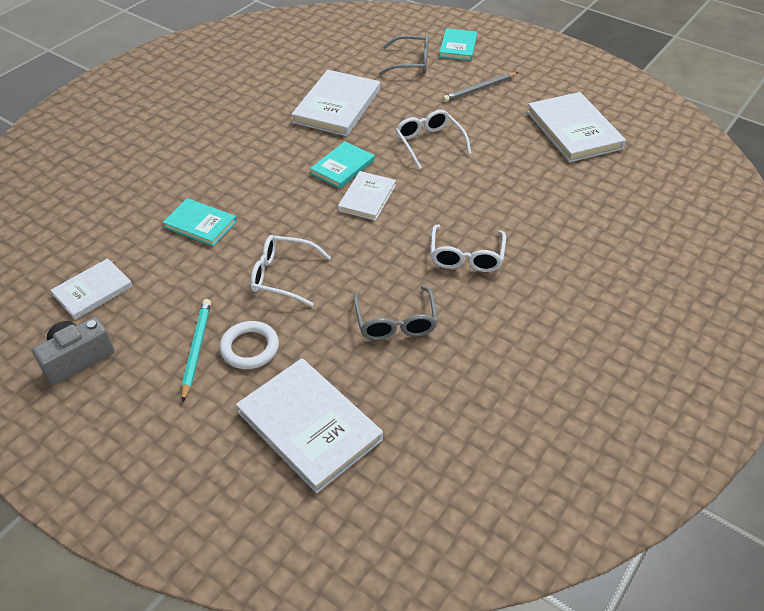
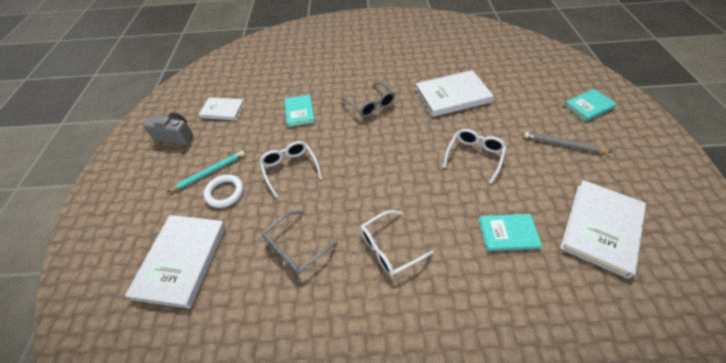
camera: 55 degrees right, 5 degrees up
(342, 167) = (404, 133): turquoise book -> turquoise book (508, 233)
(367, 198) = (390, 161): white book -> none
(410, 63) = (537, 97): grey glasses -> grey glasses (371, 104)

